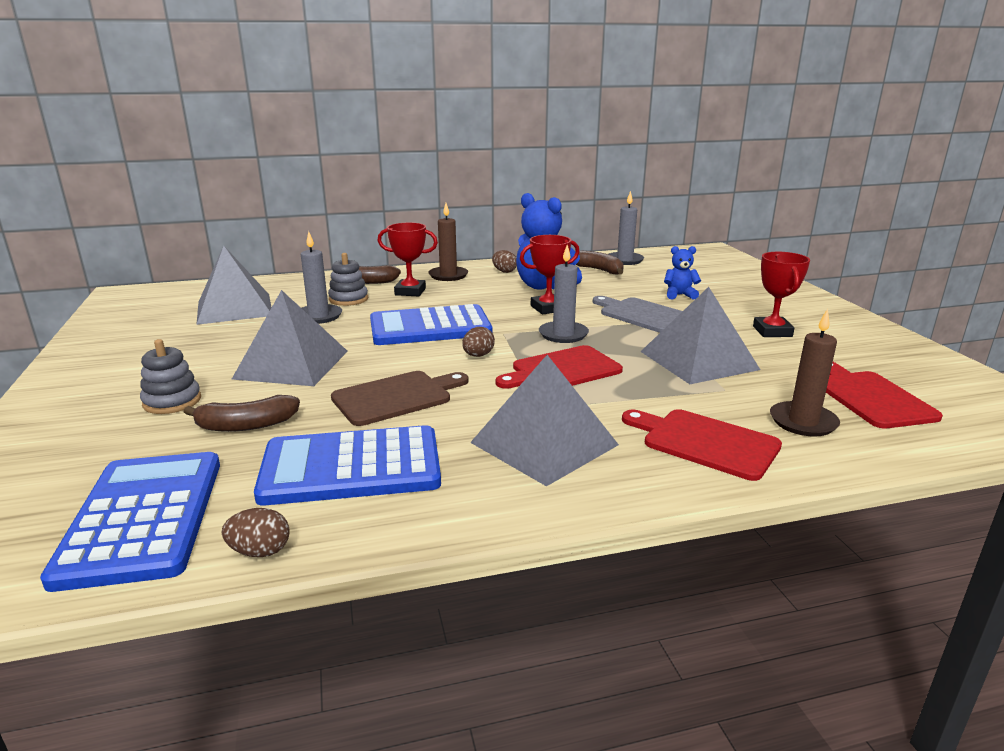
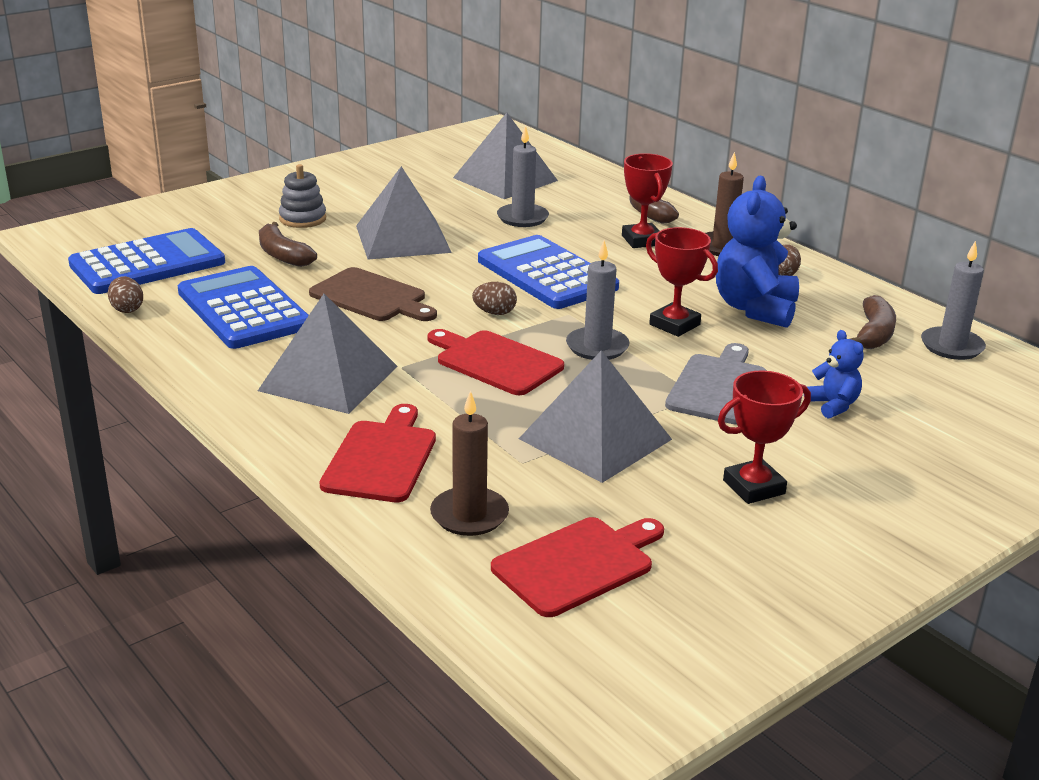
camera: 65 degrees right, 5 degrees up
(348, 299) = (583, 218): grey stacking toy -> none

